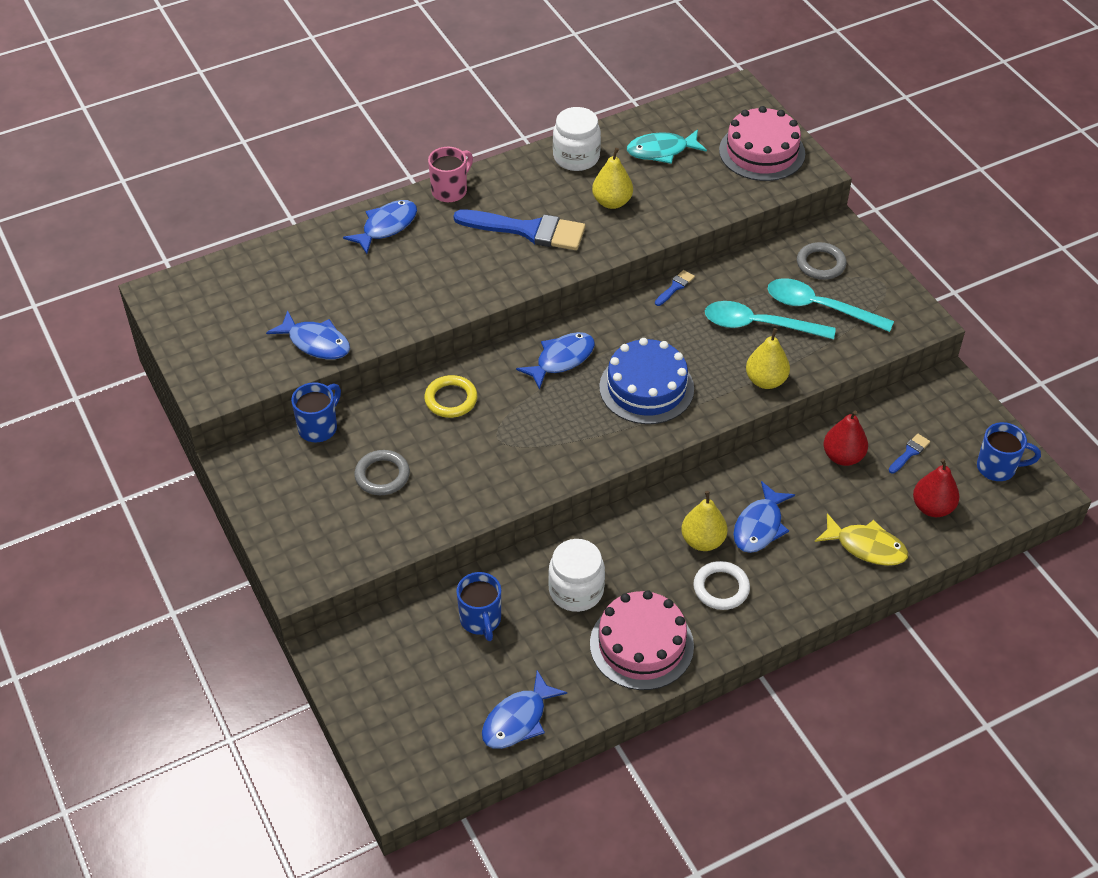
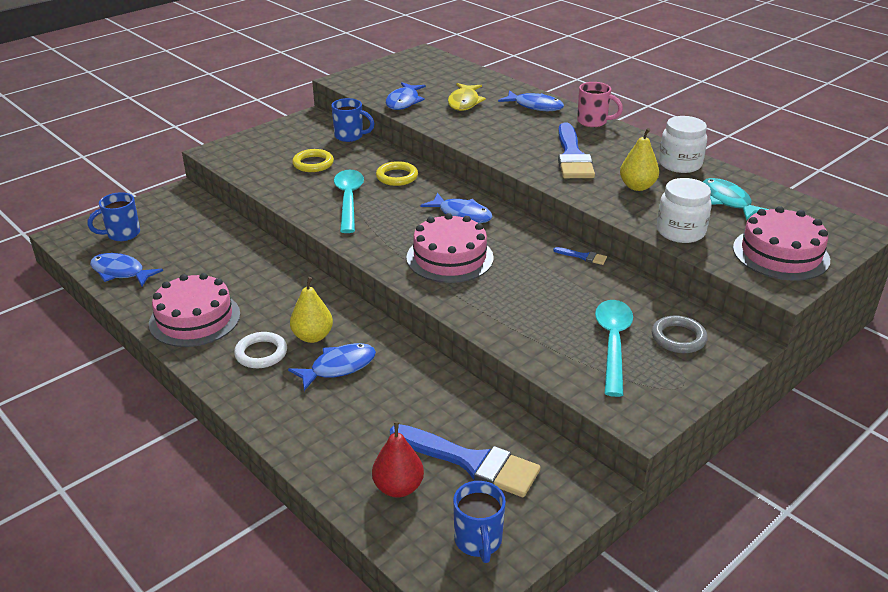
camera: 75 degrees right, 15 degrees down
(382, 475) = (313, 164): grey ring -> yellow ring
(481, 620) = (211, 243): blue mug -> blue mug (122, 234)
(576, 590) = (246, 280): white jar -> white jar (680, 232)
(646, 388) = (450, 258): blue cake -> pink cake
(758, 325) = (563, 308): turquoise spoon -> turquoise spoon (348, 200)
(759, 526) = (338, 367): blue fish -> blue fish turned 135 degrees clockwise
(766, 380) = (491, 321): yellow pear -> none
(843, 456) = (446, 412): red pear -> none
(866, 547) = (330, 441): yellow fish -> yellow fish (464, 102)
(909, 452) = (471, 462): blue brush -> blue brush, size x2.38

